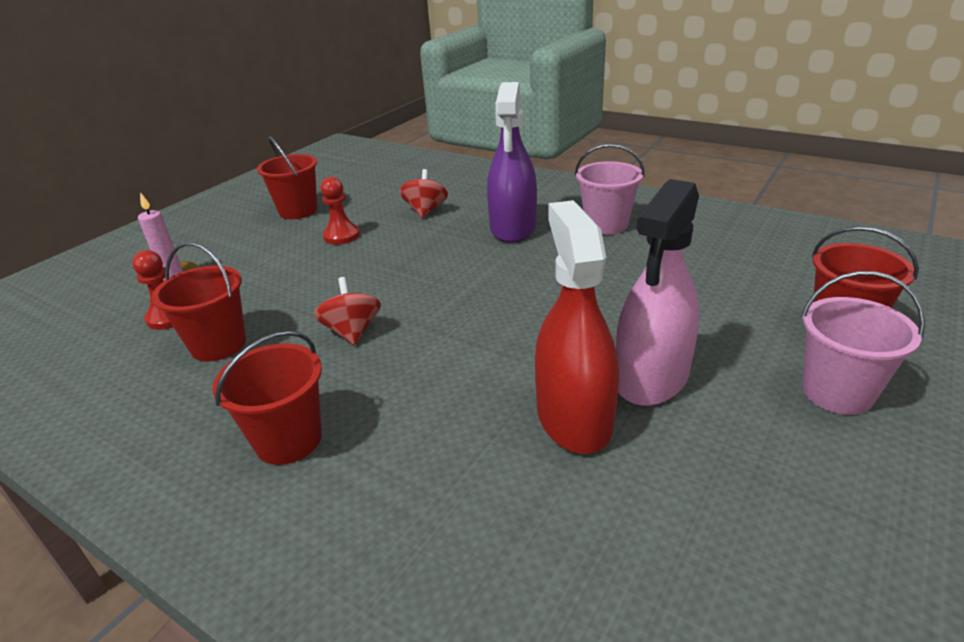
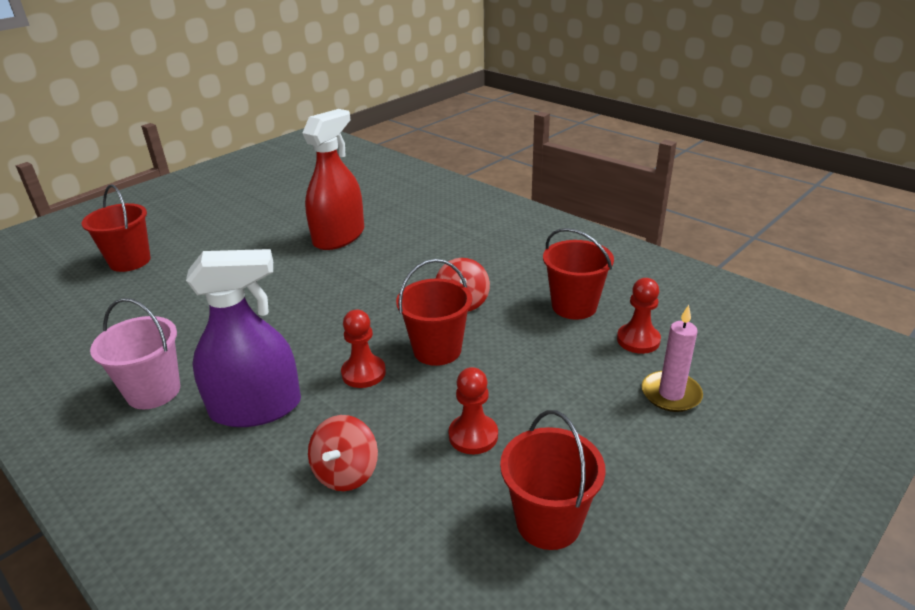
camera: 170 degrees left, 0 degrees up
(288, 440) = (502, 244): red bucket -> red bucket (437, 350)
(439, 257) = (363, 373): none -> red pawn
(513, 228) = (256, 408): purple spray bottle -> purple spray bottle turned 60 degrees clockwise
(574, 417) = (339, 237): red spray bottle -> red spray bottle turned 150 degrees counterclockwise
(652, 377) = (277, 249): pink spray bottle -> none
(837, 392) = (193, 232): pink bucket -> none

